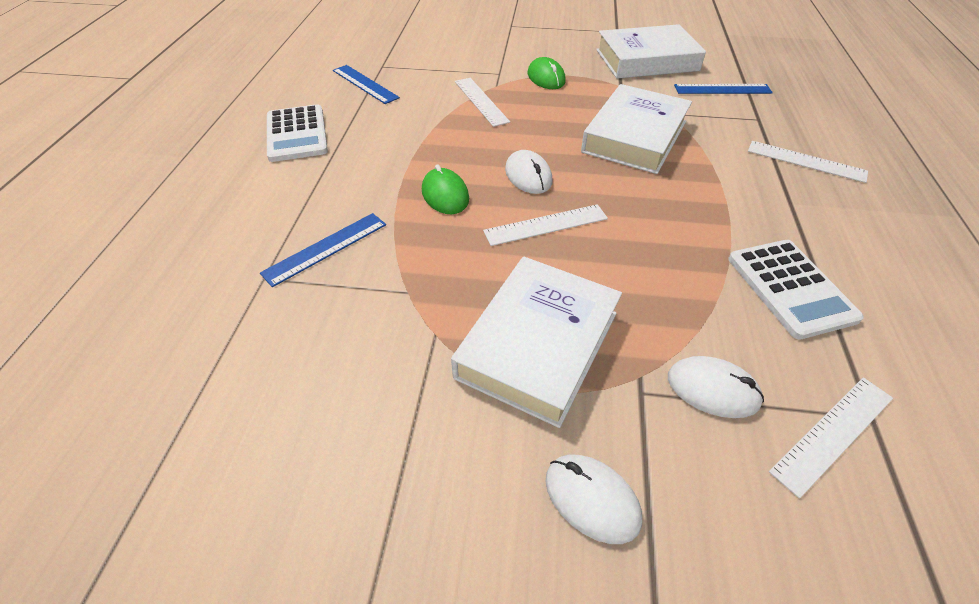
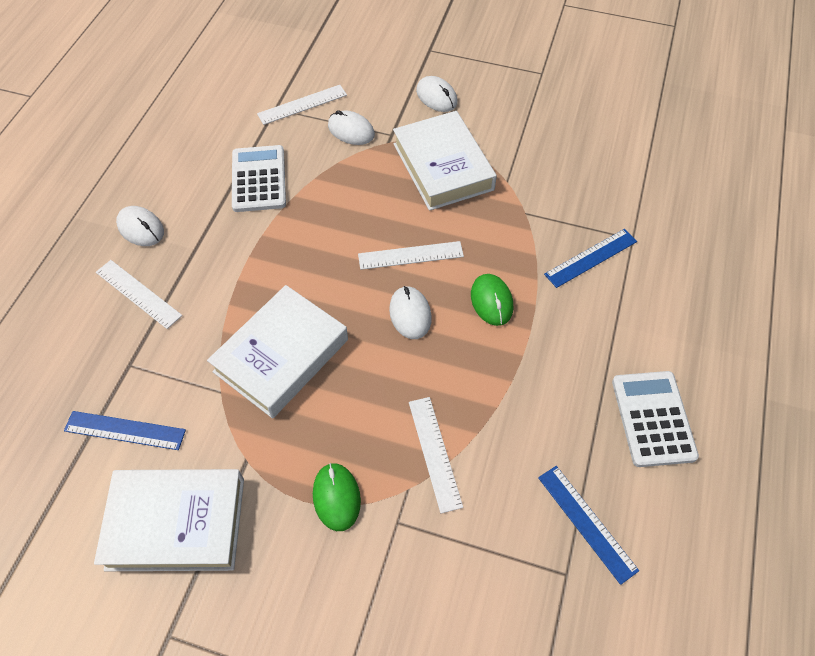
camera: 170 degrees left, 10 degrees up
(538, 344) = (443, 166): white book -> white book turned 60 degrees counterclockwise
(871, 214) = (141, 228): none -> white mouse

